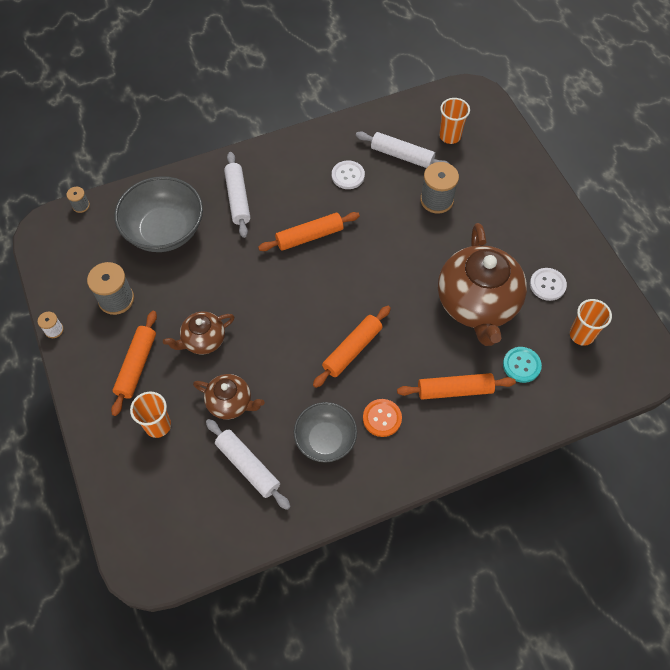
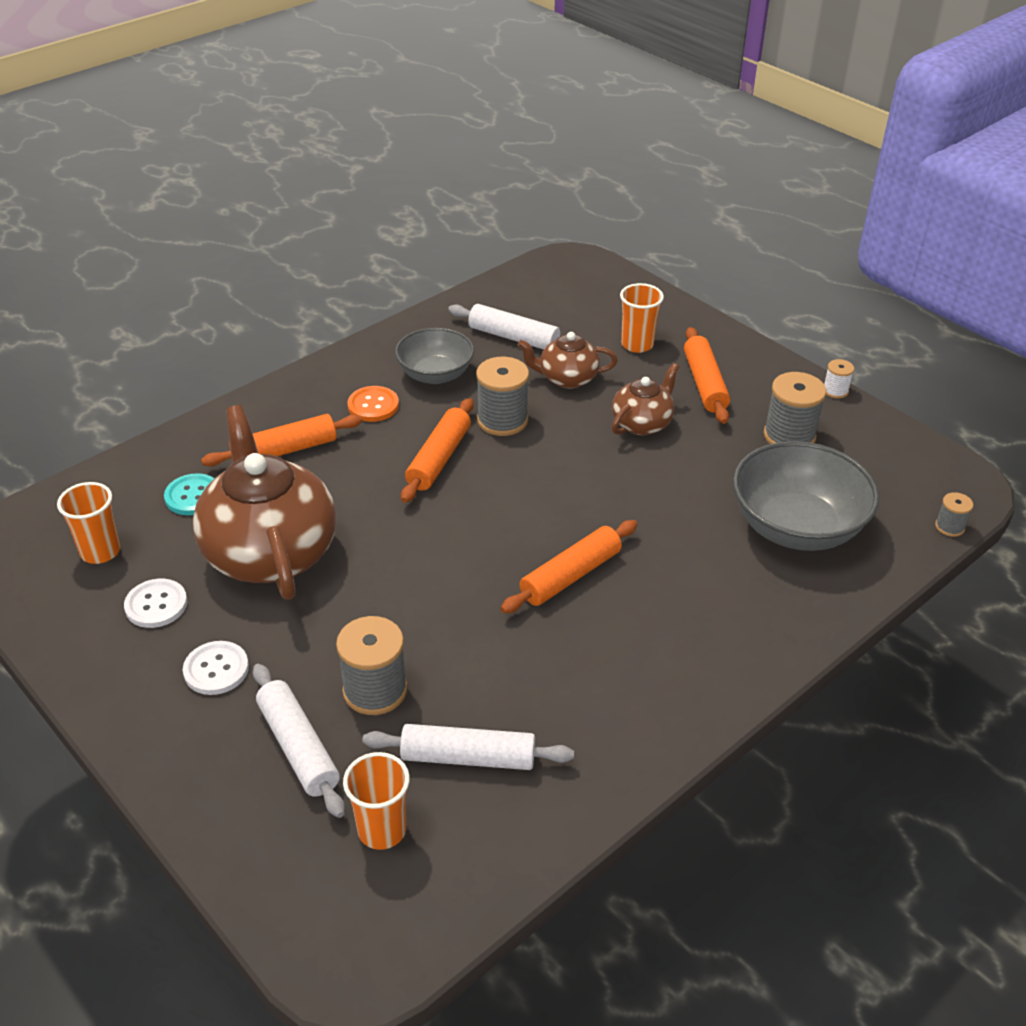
camera: 160 degrees right, 20 degrees down
(237, 199) = (721, 600): white rolling pin -> white rolling pin (299, 747)
(296, 373) = (502, 420): none -> grey spool
(348, 176) = (555, 689): white button -> white button (216, 669)

